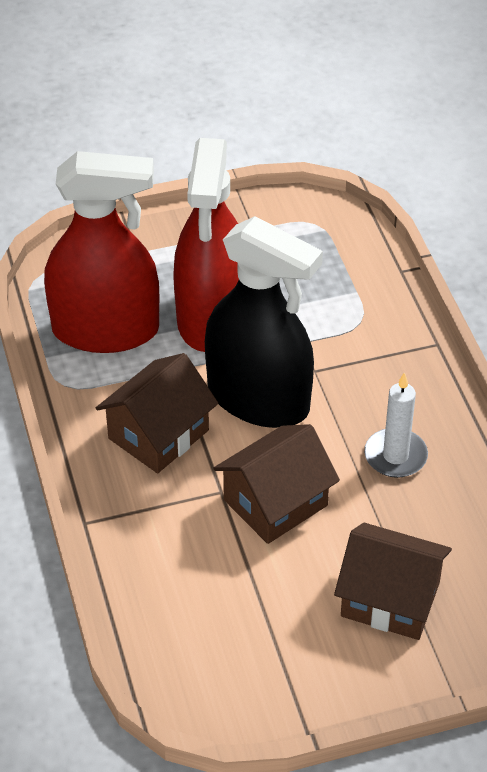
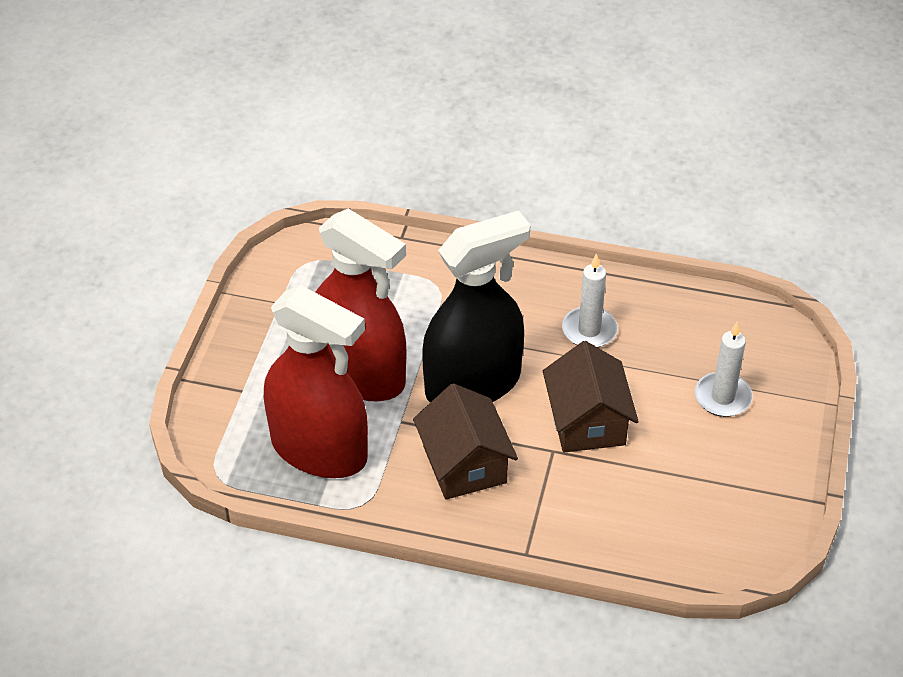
camera: 60 degrees left, 0 degrees up
(106, 330) = (319, 450): red spray bottle -> red spray bottle turned 90 degrees clockwise
(390, 599) = (722, 397): brown house -> white candle

